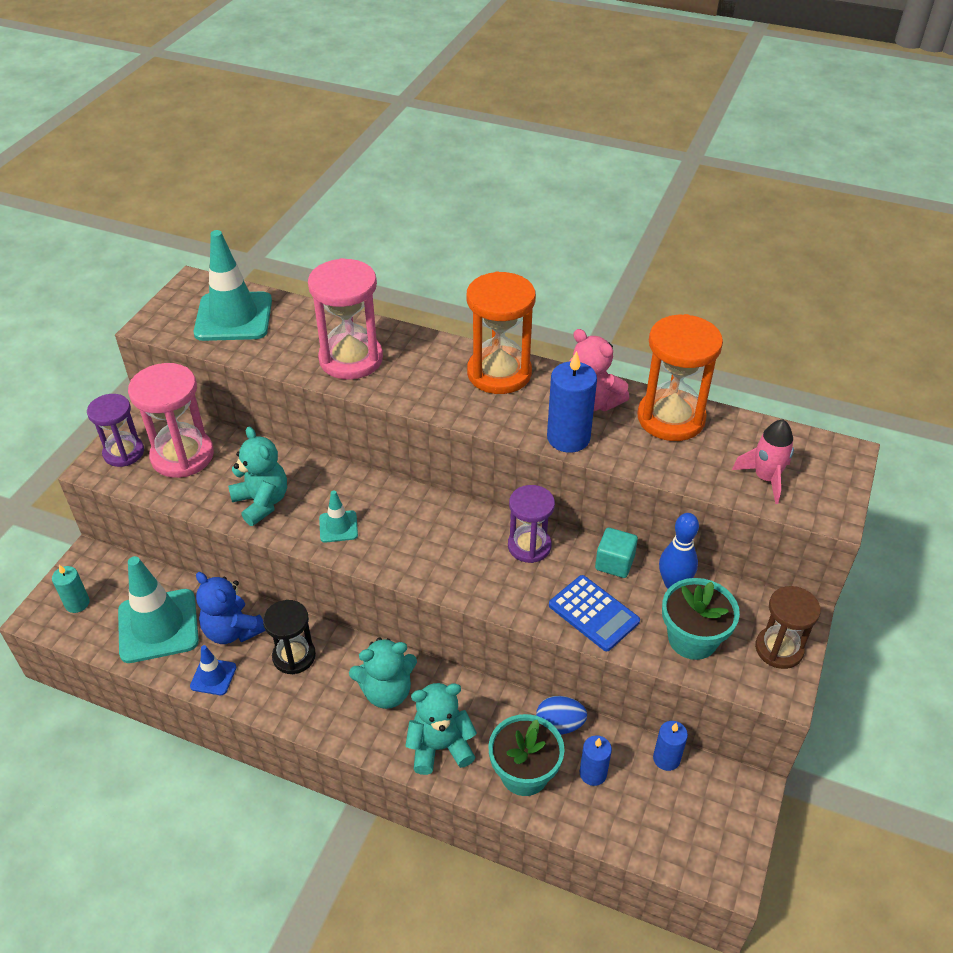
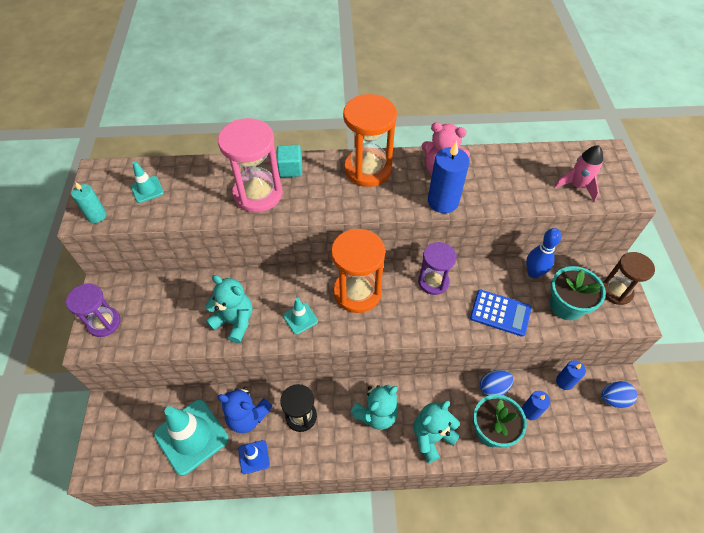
camera: 25 degrees left, 10 degrees up
(77, 603) = (119, 446): turquoise candle -> turquoise candle (97, 215)
(182, 456) = (152, 308): pink hourglass -> none
(233, 317) = (147, 189): turquoise traffic cone -> turquoise traffic cone, size x0.48
(614, 563) = (491, 272): turquoise cube -> turquoise cube (290, 169)
(671, 418) = (496, 164): orange hourglass -> orange hourglass (357, 292)
(725, 809) = (613, 399): none -> blue egg

